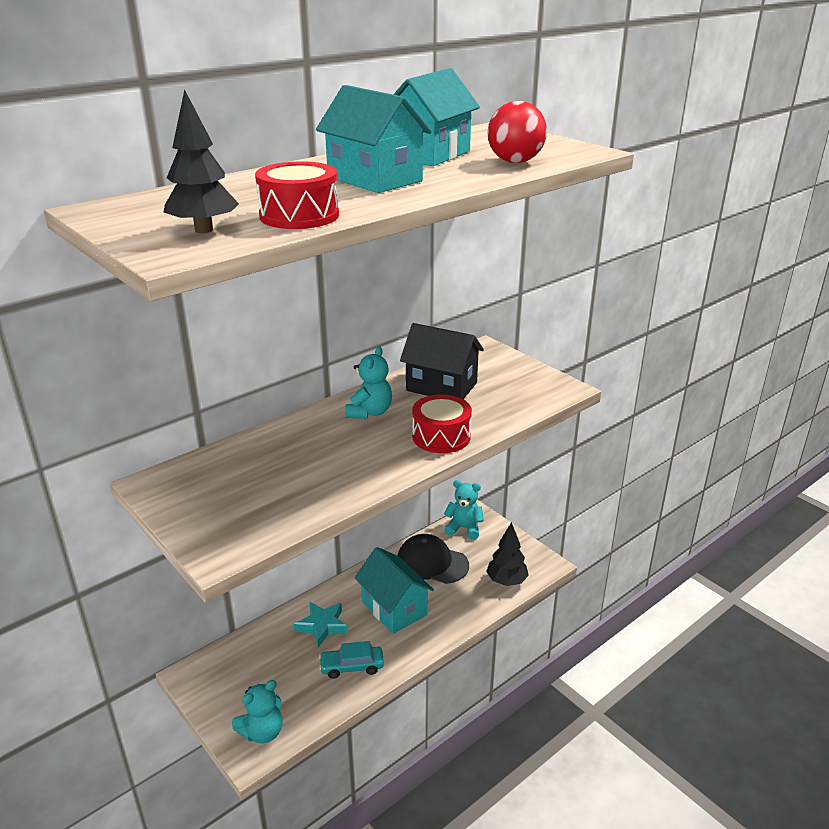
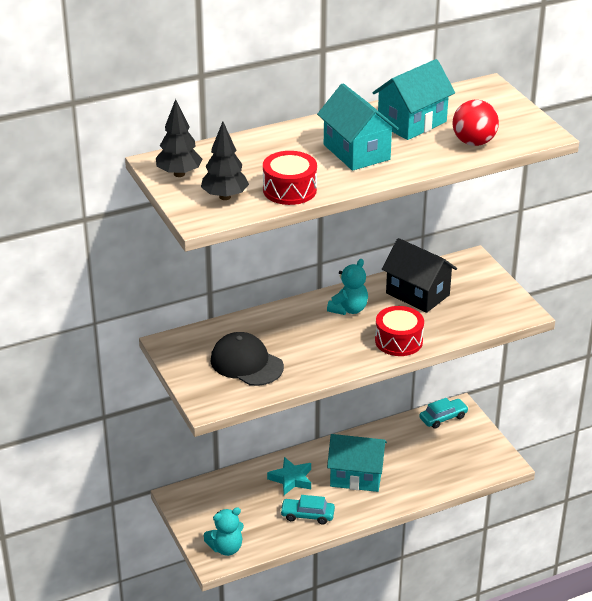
camera: 15 degrees right, 5 degrees up
(394, 608) = (356, 476): turquoise house -> turquoise house turned 60 degrees counterclockwise
(432, 562) = (402, 444): black cap -> black cap (246, 363)
(464, 528) = (443, 418): turquoise teddy bear -> turquoise car
(506, 581) = (464, 472): black tree -> black tree (179, 174)

